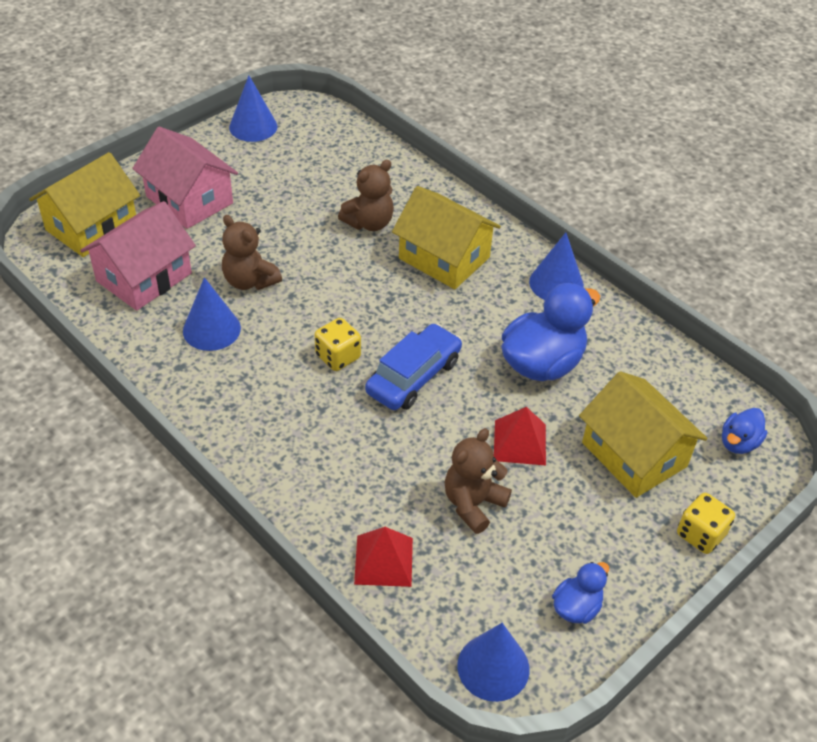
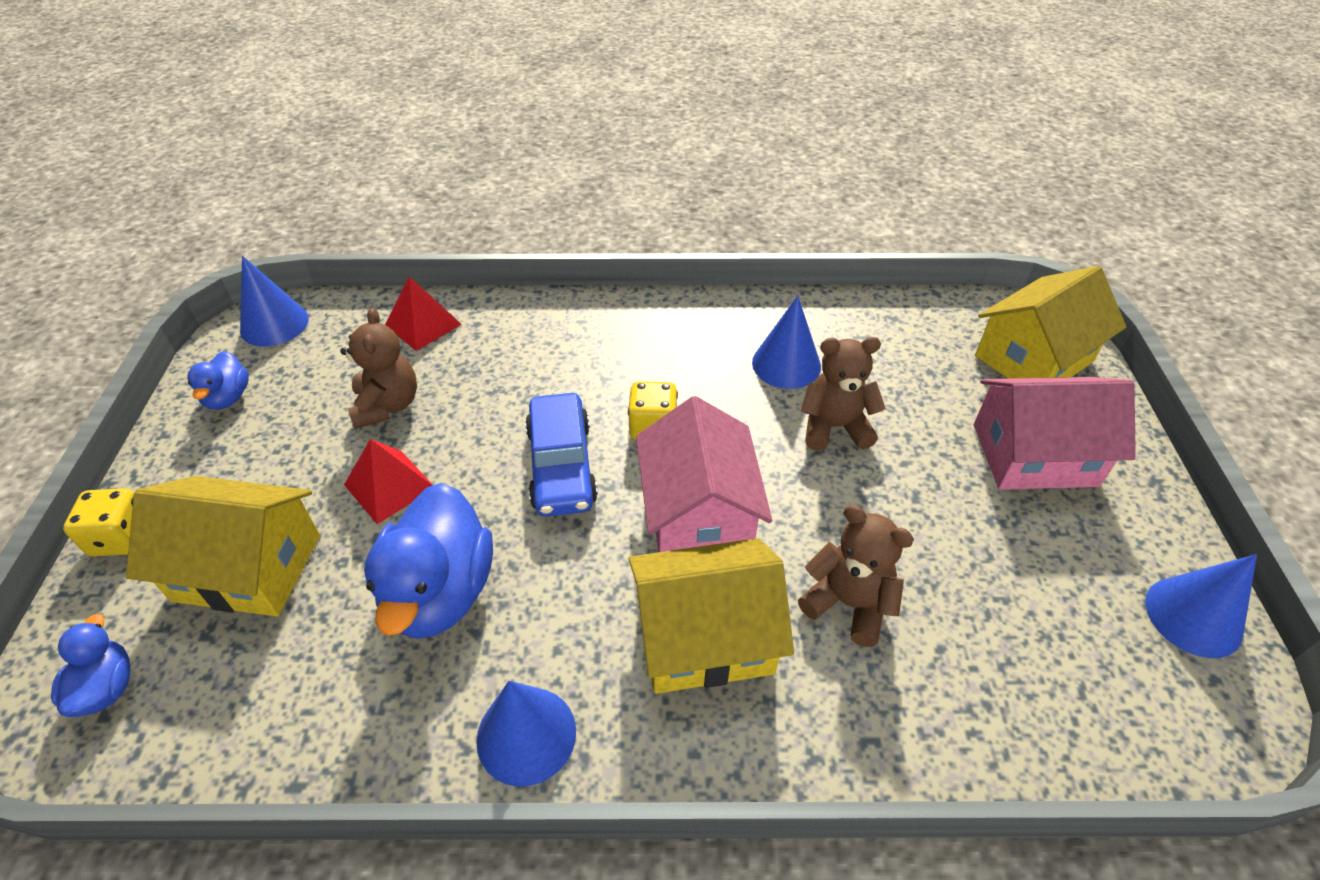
camera: 135 degrees right, 0 degrees up
(91, 226) = (1033, 359): yellow house -> yellow house turned 60 degrees clockwise
(144, 277) = (911, 357): pink house -> pink house (698, 513)
(369, 223) = (848, 603): brown teddy bear -> brown teddy bear turned 120 degrees clockwise

